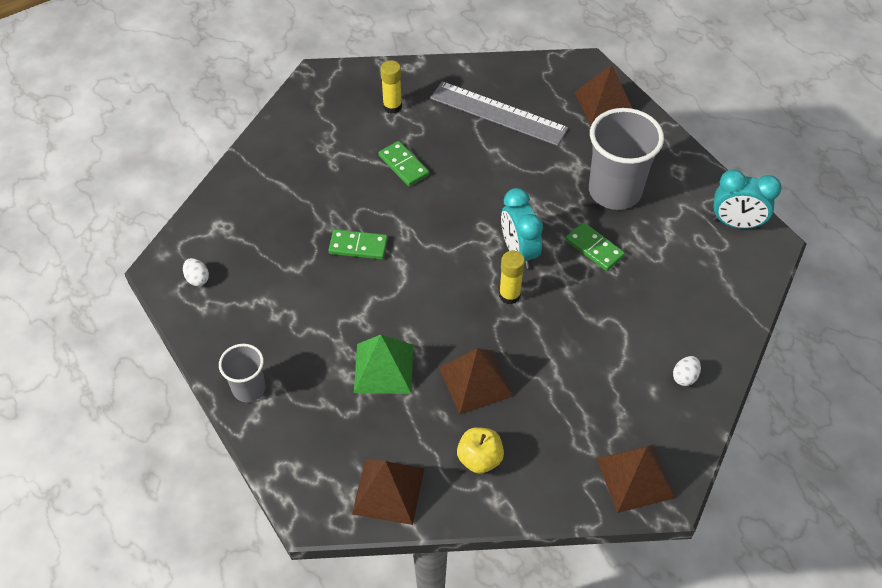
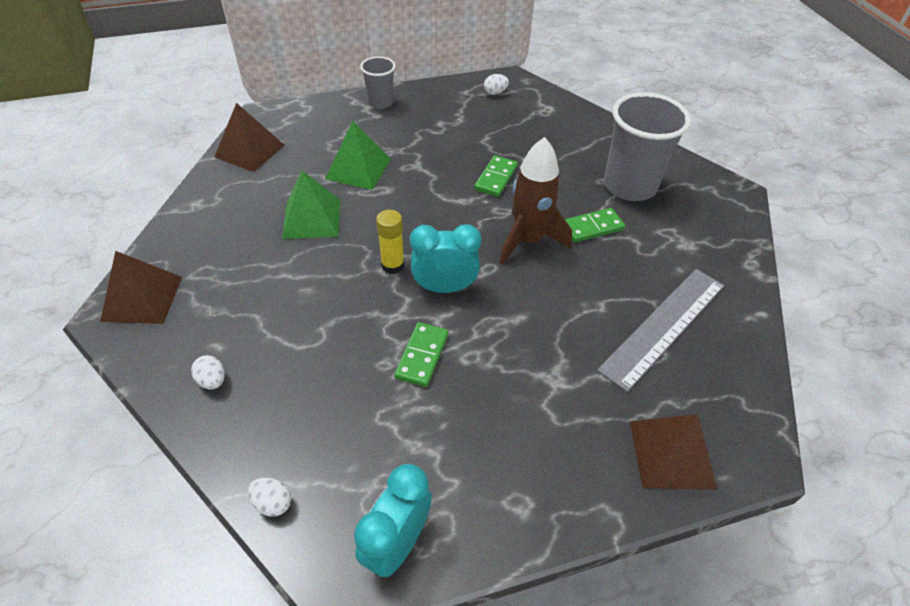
camera: 105 degrees right, 5 degrees down
(392, 106) = (684, 237): yellow glue stick -> none
(438, 206) = (528, 240): none -> brown rocket
(475, 381) = (312, 218): brown pyramid -> green pyramid
(479, 459) = (238, 203): yellow apple -> none
(594, 248) = (422, 356): green domino -> green domino turned 45 degrees counterclockwise
(614, 191) = (503, 408): grey cup -> grey cup (629, 186)
(749, 296) = (273, 503): none -> white egg

